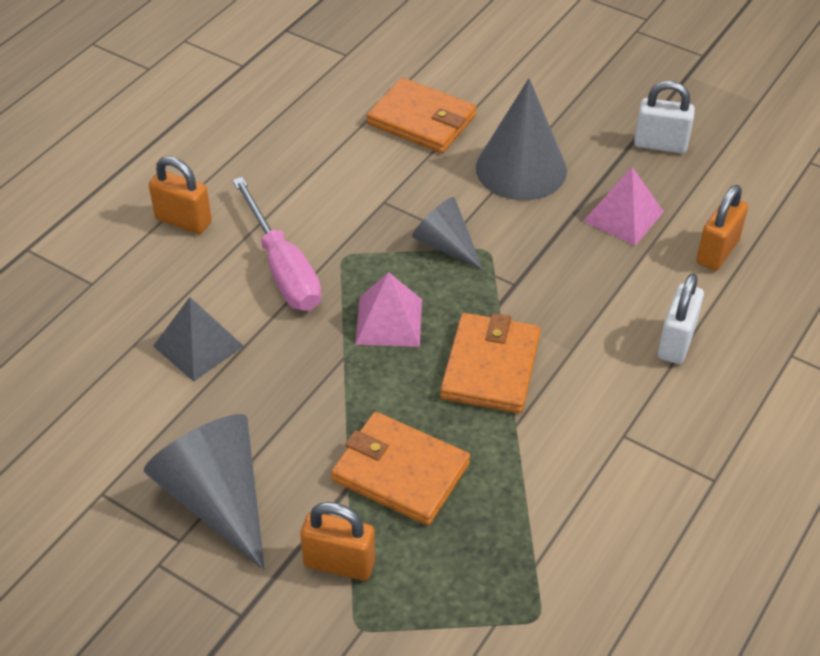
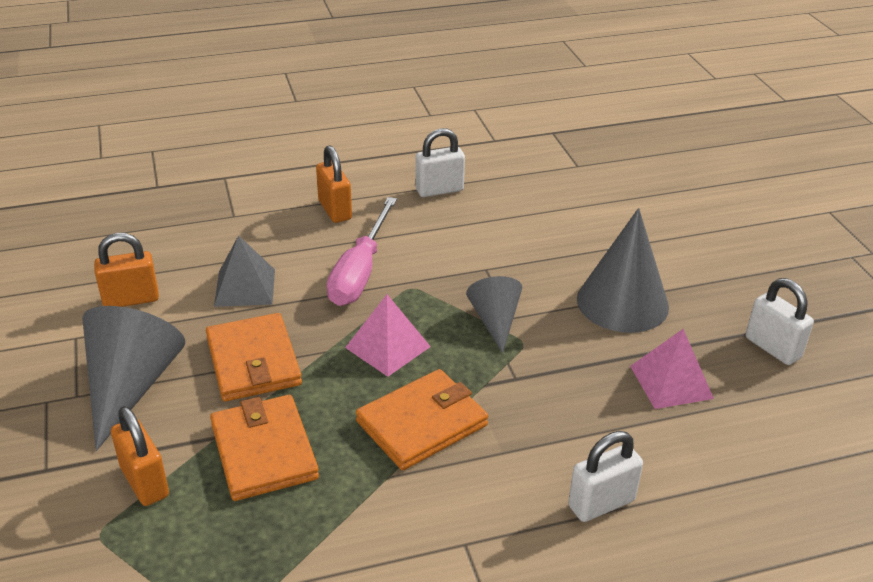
camera: 40 degrees right, 10 degrees down
(254, 146) = (439, 190): none -> white padlock
(422, 120) = (582, 232): orange wallet -> orange wallet (253, 361)
(717, 252) = (728, 457): orange padlock -> orange padlock (131, 299)

